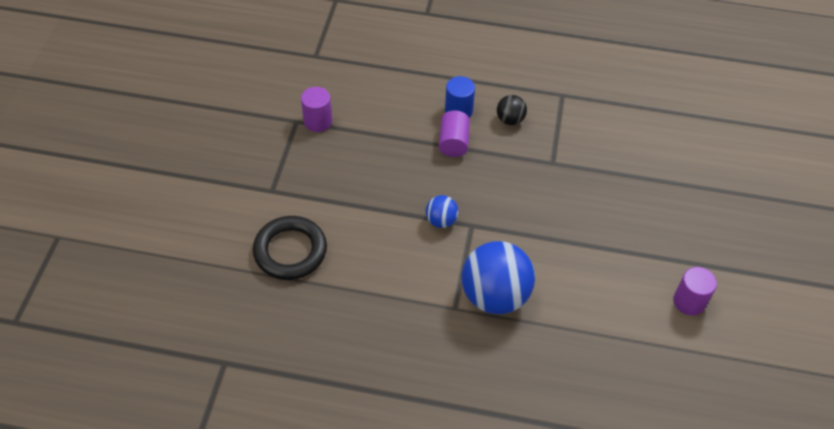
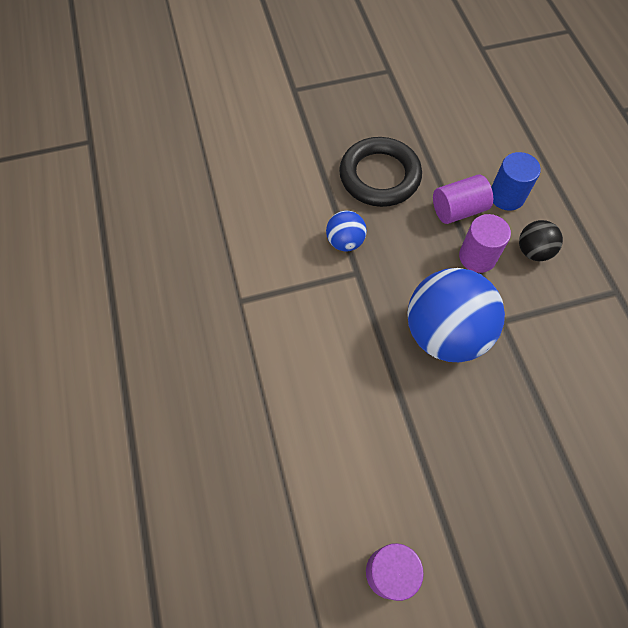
camera: 65 degrees right, 10 degrees up
(290, 251) = (233, 134): black ring -> black ring (379, 176)
(318, 121) = (400, 86): purple cylinder -> purple cylinder (477, 257)
(495, 296) = (276, 333): blue ball -> blue ball (445, 333)

